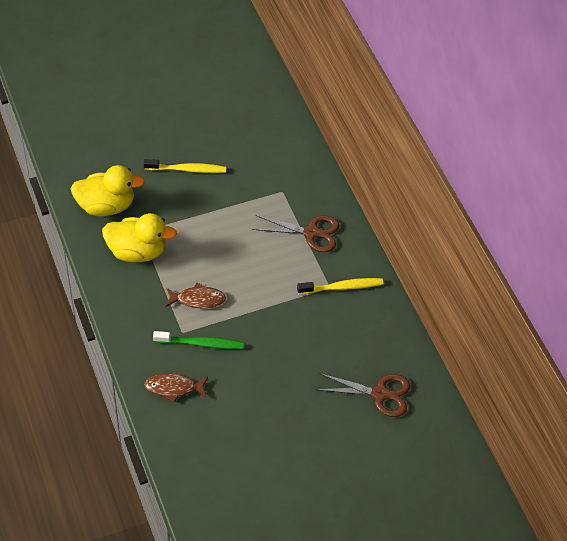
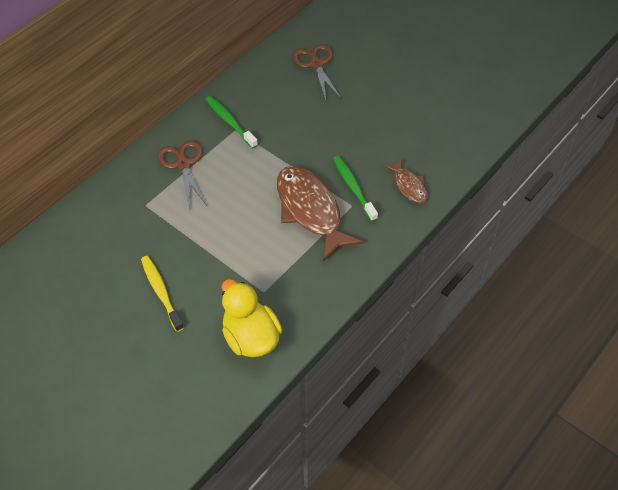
camera: 115 degrees left, 0 degrees up
(137, 251) = (289, 281): yellow duck -> none
(198, 299) = (310, 210): brown fish -> brown fish, size x1.94
(342, 287) = (230, 122): yellow toothbrush -> green toothbrush

